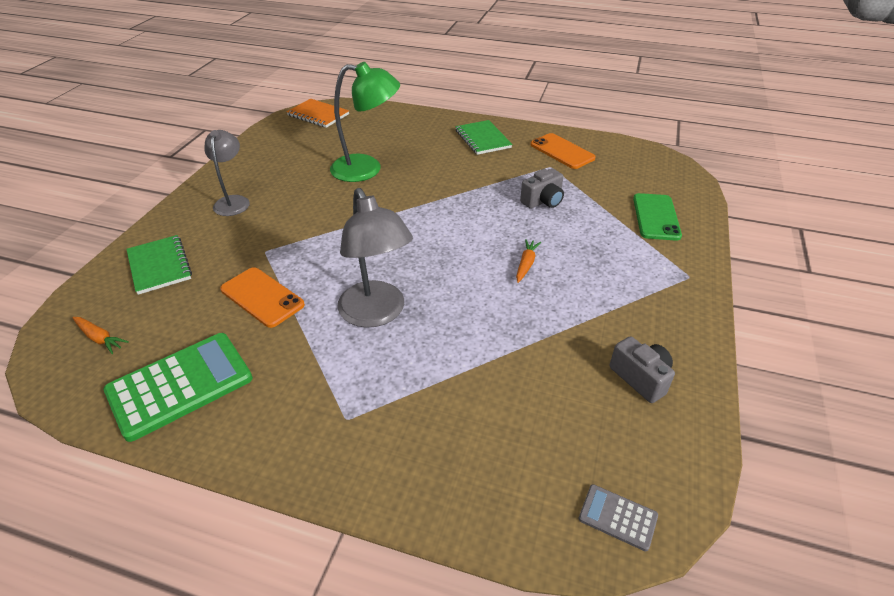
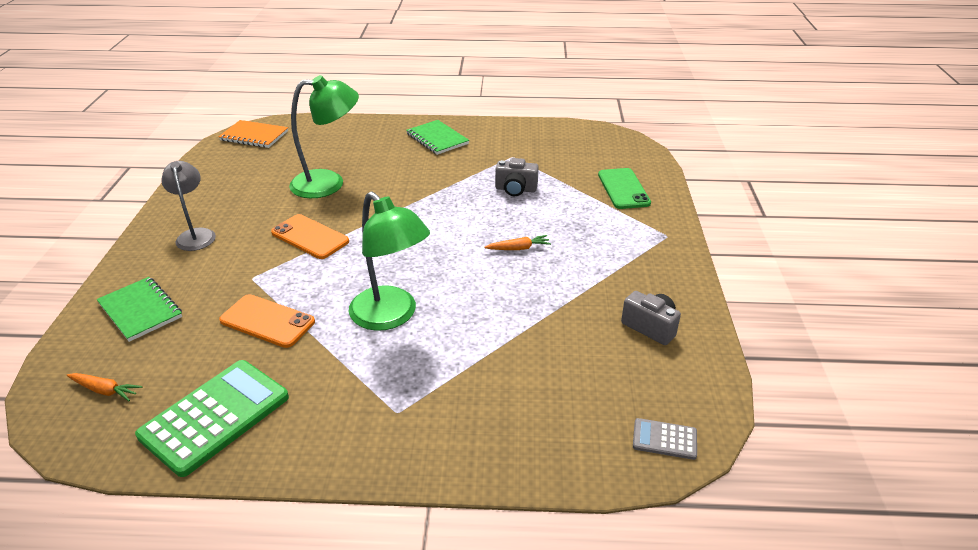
camera: 15 degrees left, 5 degrees down
(376, 314) = (391, 316): grey lamp -> green lamp
(526, 264) = (519, 248): orange carrot -> orange carrot turned 75 degrees clockwise
(543, 201) = (515, 189): grey camera -> grey camera turned 60 degrees clockwise
(562, 151) = (519, 141): orange phone -> orange phone (310, 237)

